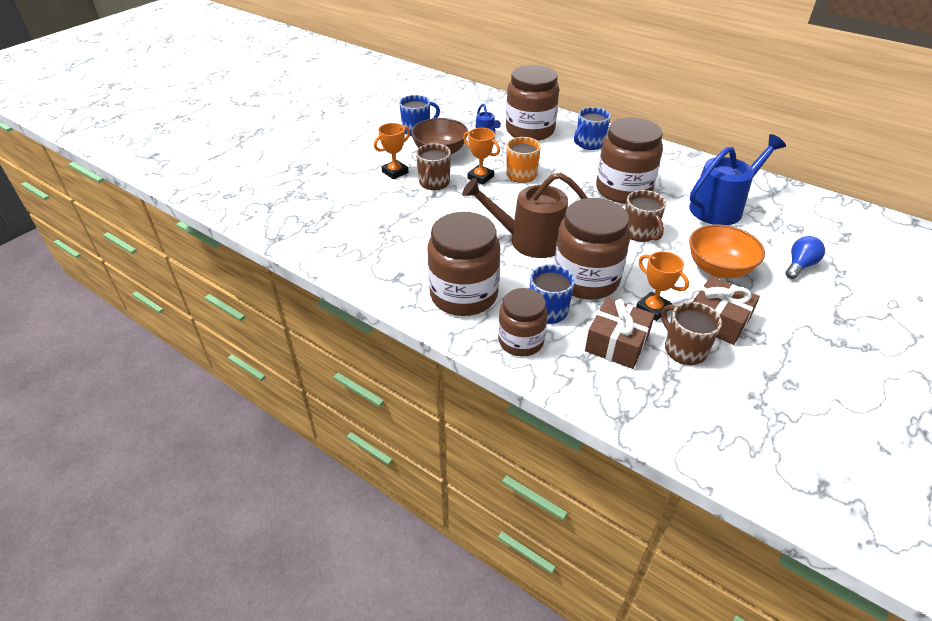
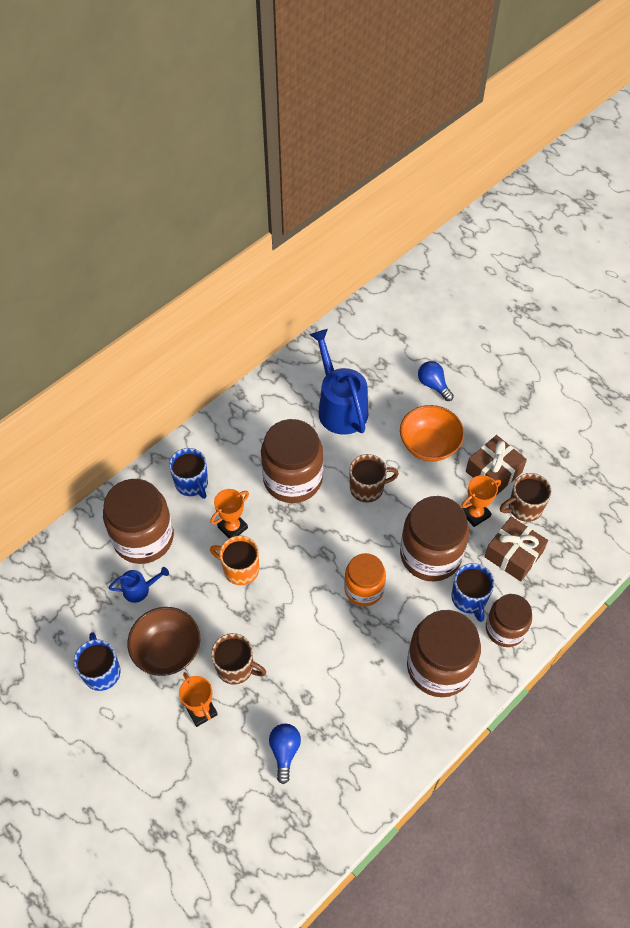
camera: 80 degrees left, 15 degrees up
(366, 214) = (284, 751): none -> blue light bulb
(480, 177) = (236, 614): orange trophy -> orange trophy (232, 527)
(529, 240) = (363, 589): brown watering can -> orange jar

